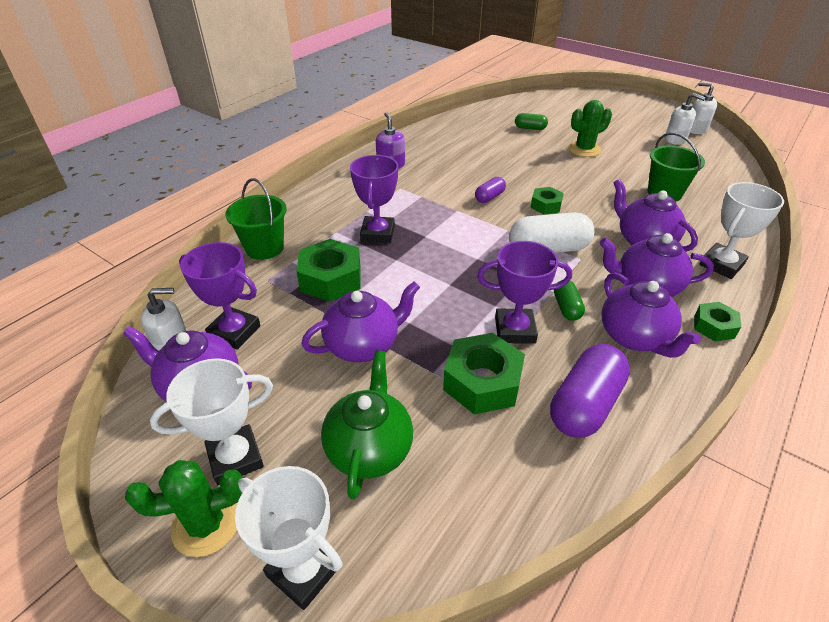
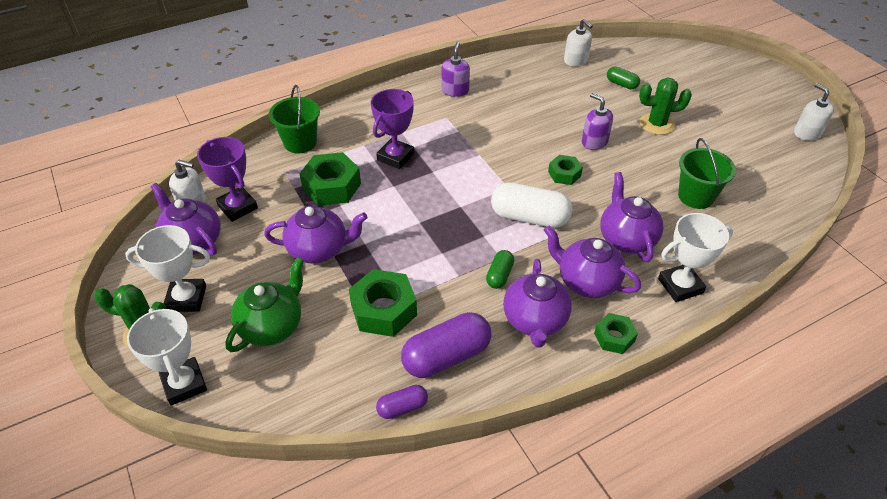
camera: 25 degrees right, 5 degrees up
(489, 197) = (519, 150): purple capsule -> purple capsule (402, 407)
(515, 330) = (441, 279): purple trophy -> none
(547, 174) = (594, 142): none -> purple soap dispenser
(675, 139) = (770, 139): white soap dispenser -> white soap dispenser (576, 60)

